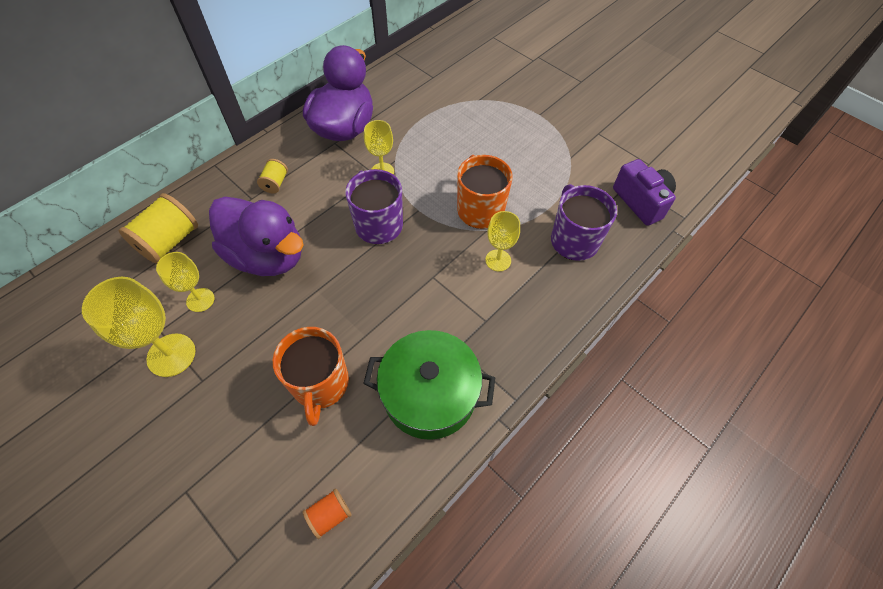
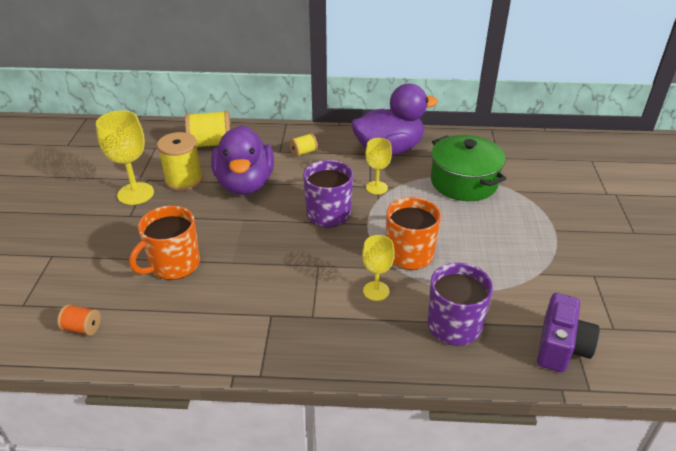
camera: 50 degrees right, 20 degrees down
(200, 300) = (184, 180): yellow goblet -> yellow spool
(430, 394) = (217, 323): green pot -> green pot (463, 182)

